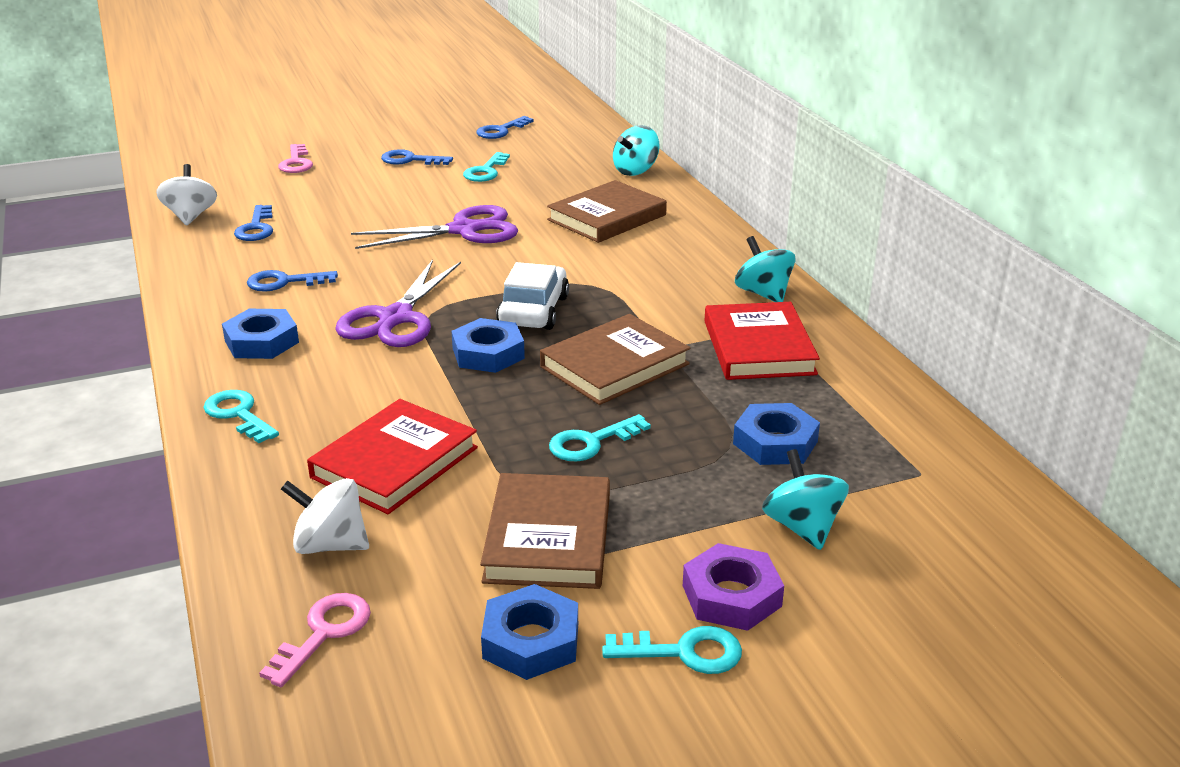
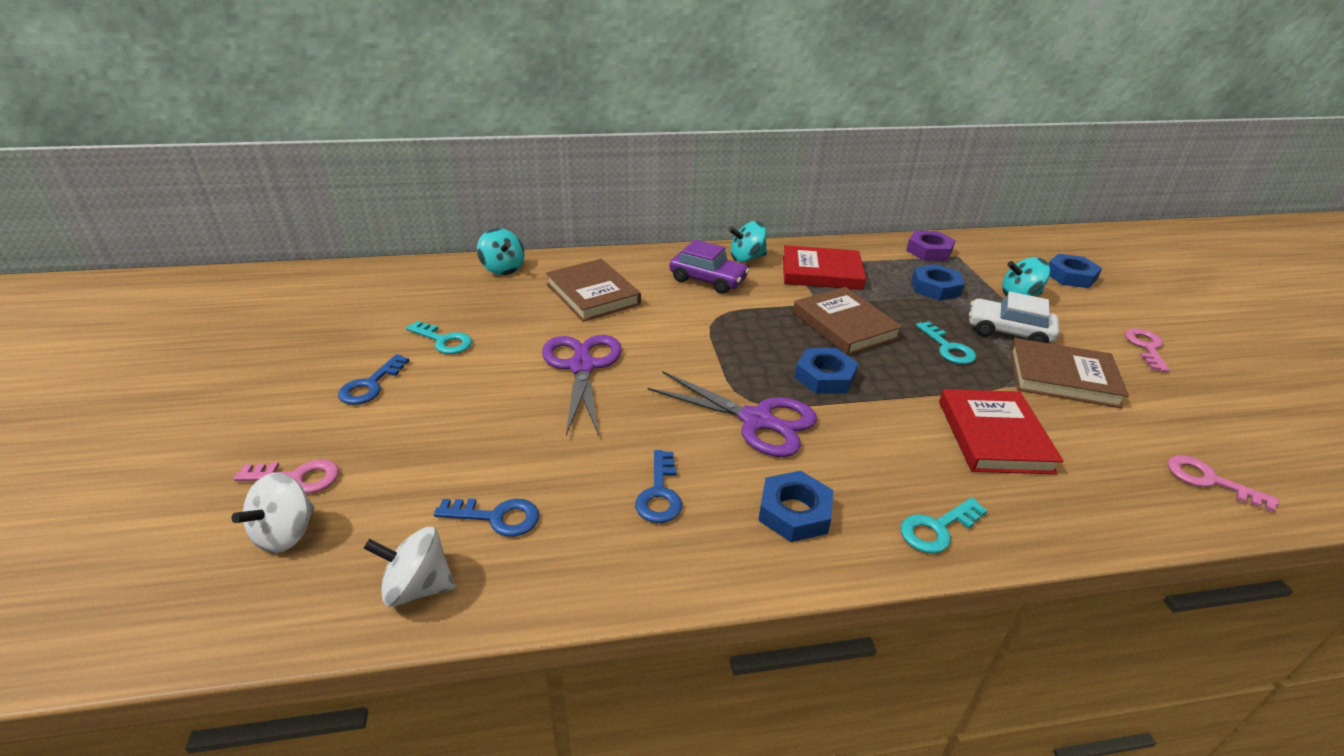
camera: 80 degrees left, 5 degrees up
(330, 545) = (1111, 474): white spinning top -> white spinning top (286, 533)
(394, 462) = (994, 436): red book -> red book turned 45 degrees clockwise
(501, 131) = (338, 321): blue key -> none
(531, 641) = (1166, 395): blue nut -> blue nut (1070, 276)
(534, 311) = (755, 348): white car -> white car (1008, 332)
(682, 274) = (708, 280): none -> purple car
(684, 652) = (1146, 347): turquoise key -> pink key
(731, 596) = (1090, 326): purple nut -> purple nut (929, 251)

